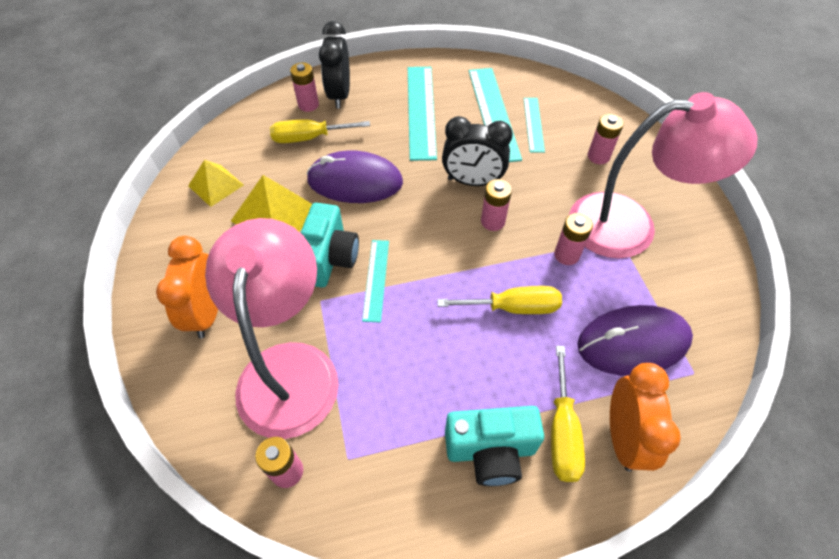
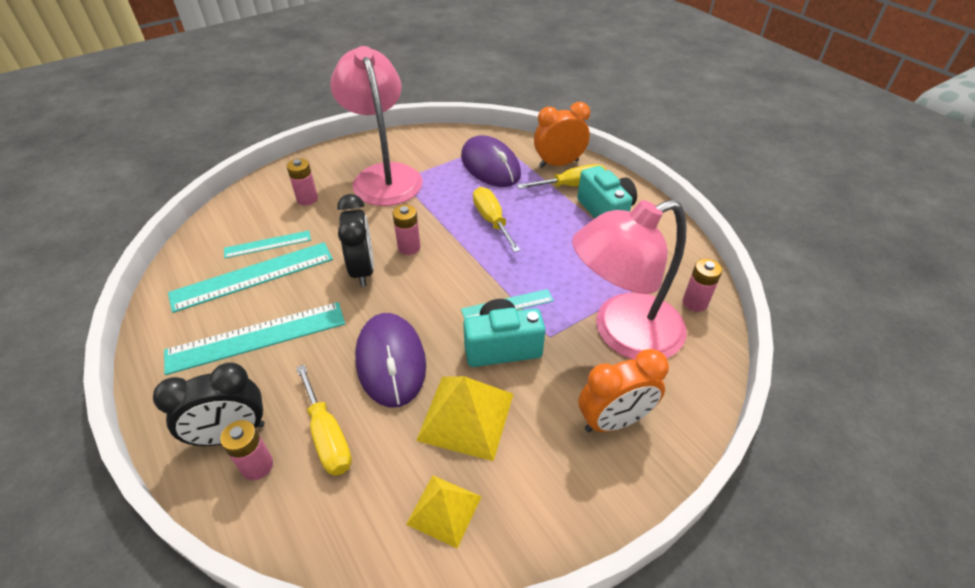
camera: 110 degrees left, 10 degrees down
(566, 255) = (428, 202): pink battery -> none

